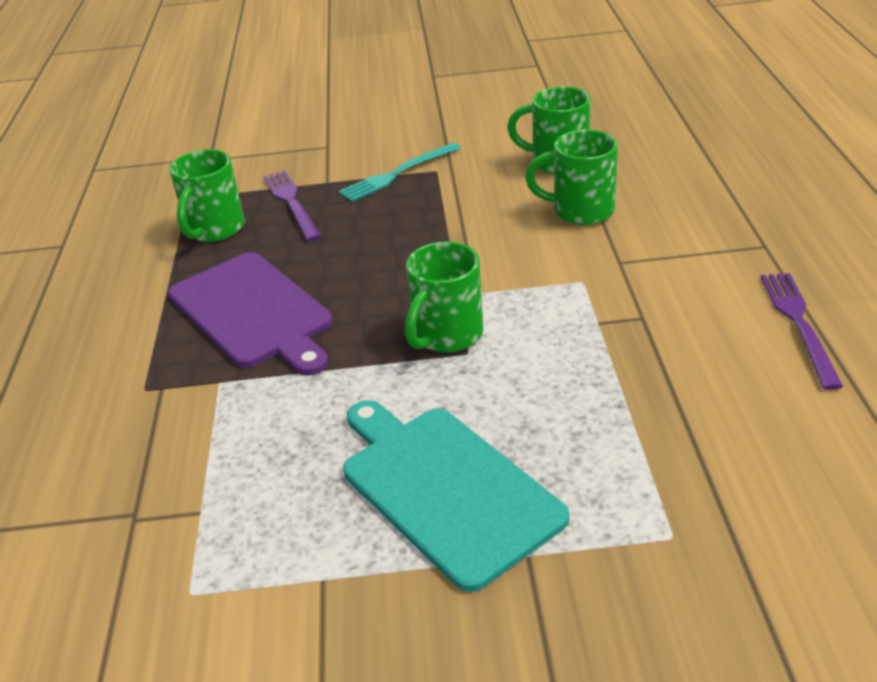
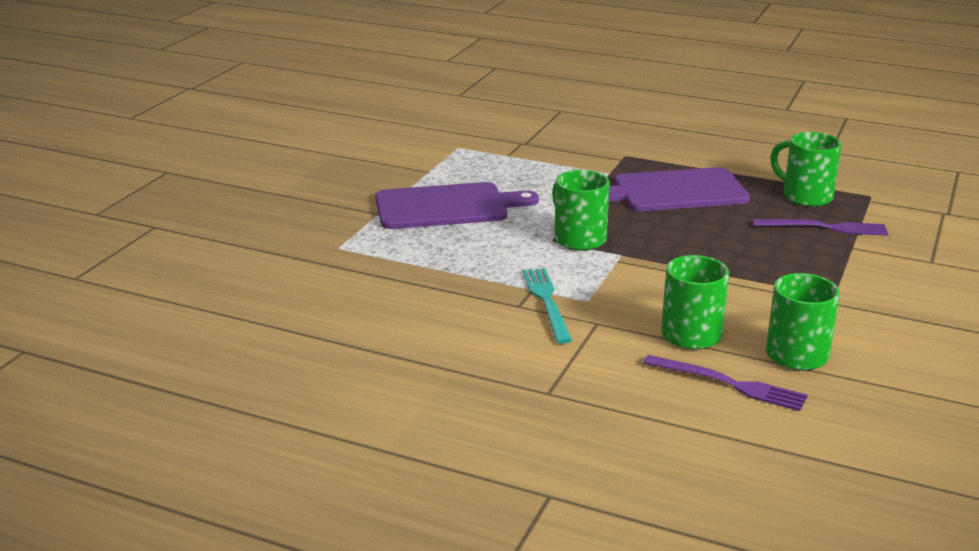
camera: 115 degrees right, 10 degrees down
(397, 174) = (842, 277): turquoise fork -> turquoise fork (546, 302)
(445, 488) = (446, 206): turquoise cutting board -> purple cutting board
(798, 323) = (438, 357): purple fork -> purple fork (729, 384)

